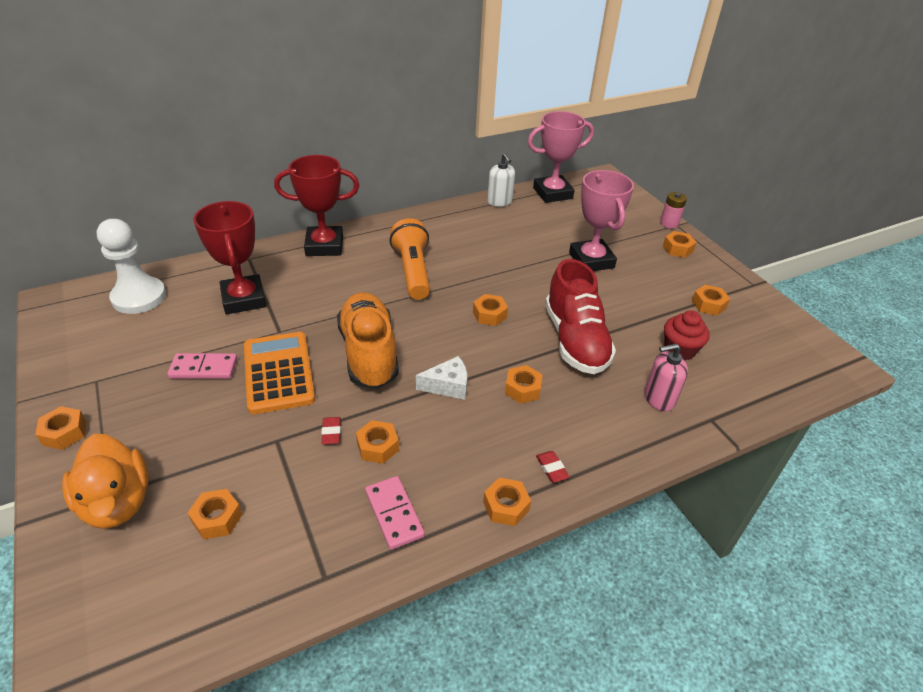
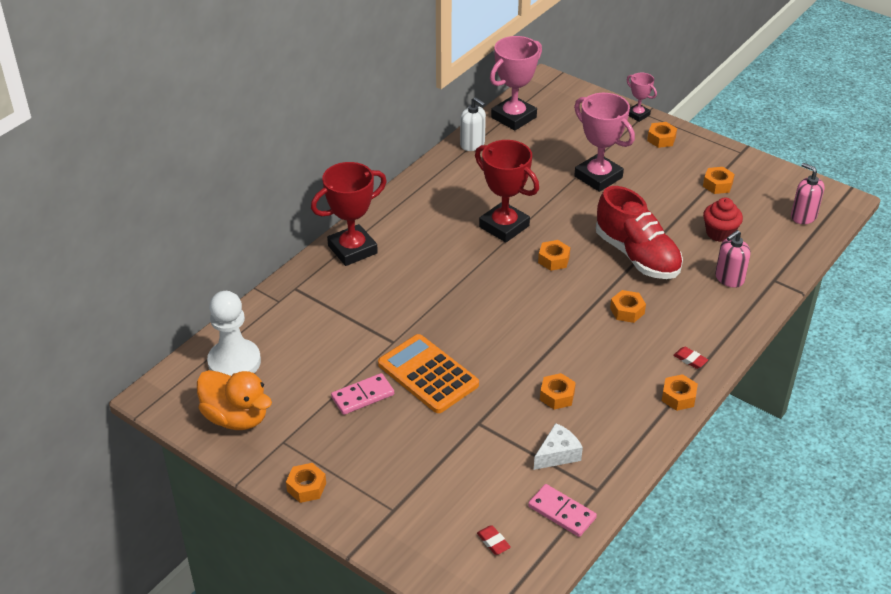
camera: 25 degrees left, 0 degrees up
(117, 502) = (405, 511): orange duck -> orange duck (236, 417)
(217, 518) = (489, 489): orange nut -> none
(244, 299) = (332, 326): red trophy -> red trophy (504, 226)
(331, 432) = (514, 400): red eraser -> red eraser (493, 542)
(369, 353) = (485, 330): orange shoe -> none
(394, 514) = (608, 434): pink domino -> pink domino (561, 512)
(413, 271) = (455, 244): orange flashlight -> none
(448, 386) = (569, 331): white cheese -> white cheese (557, 454)
(669, 223) = (638, 115): pink battery -> pink trophy
(788, 366) = (803, 216): none -> pink soap dispenser

